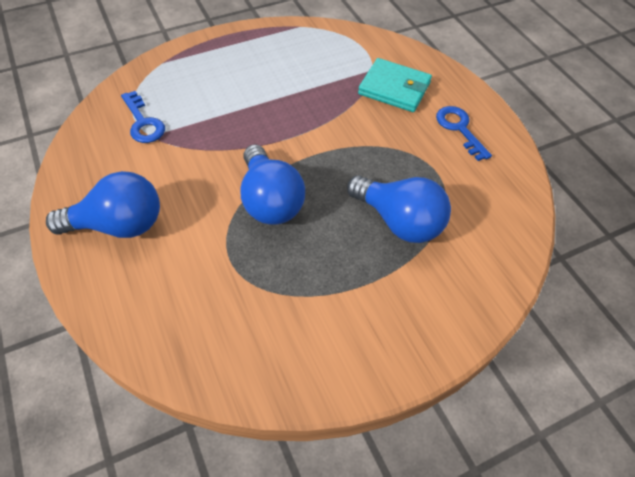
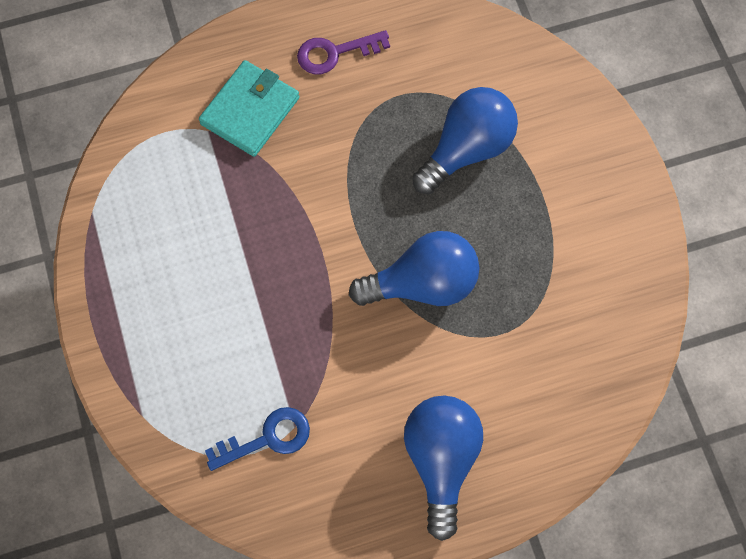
camera: 80 degrees left, 15 degrees up
(459, 129) = (334, 53): blue key -> purple key

